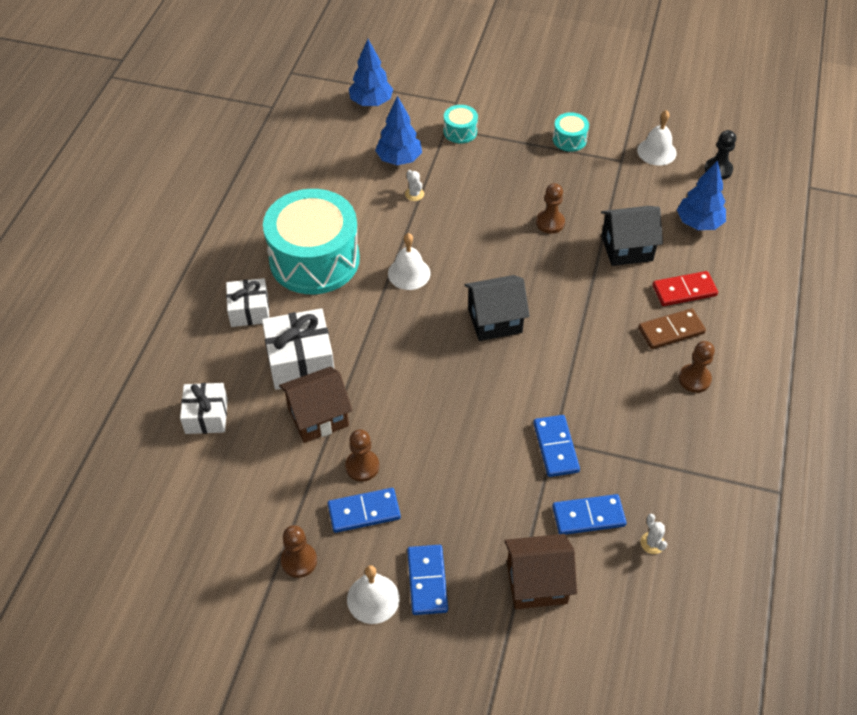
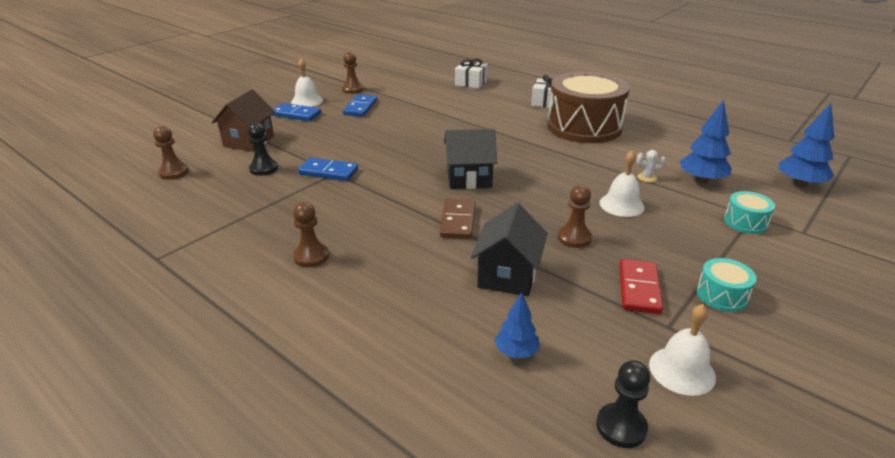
camera: 115 degrees right, 20 degrees down
(300, 361) = (490, 109): white gift -> none
(314, 259) = (584, 127): turquoise drum -> brown drum
(318, 417) = (440, 107): brown house -> none
(362, 466) = (391, 112): brown pawn -> brown pawn (174, 172)
(409, 273) = (547, 156): white bell -> white bell (621, 205)
(495, 320) = (469, 178): black house -> black house turned 75 degrees clockwise
(588, 516) = (264, 169): blue domino -> black pawn
(652, 543) = (212, 185): white cactus -> none
(671, 331) = (377, 264): brown domino -> brown domino (458, 221)
(684, 290) = (419, 293): red domino -> red domino (639, 289)
(699, 223) = (516, 352): blue tree -> blue tree, size x0.61

